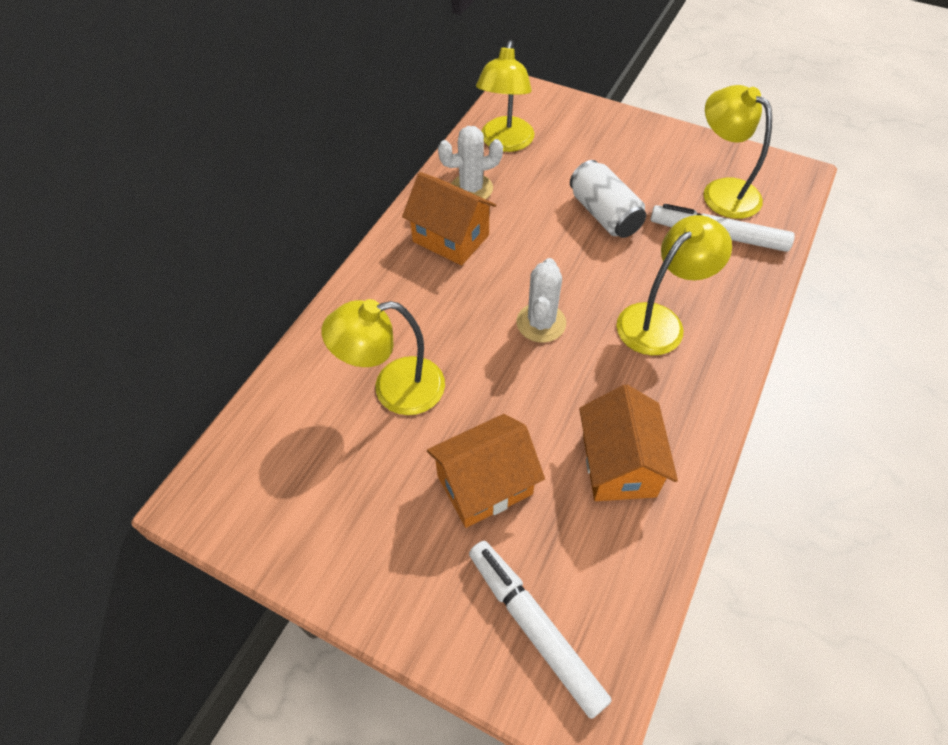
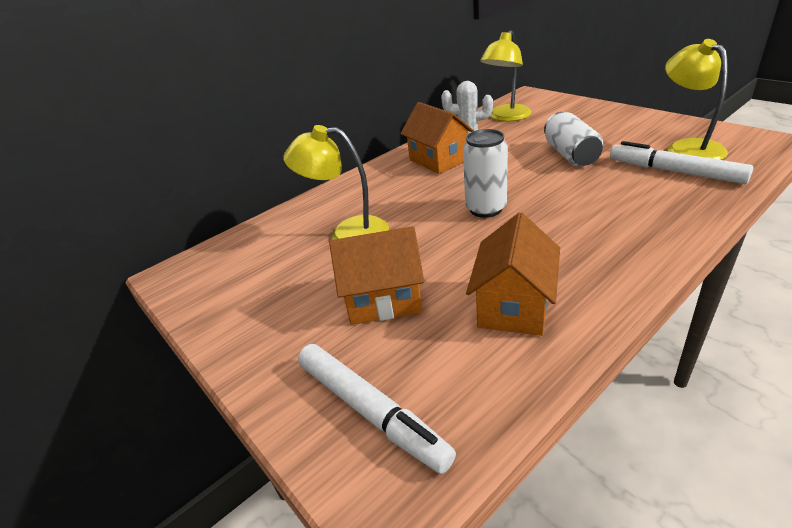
camera: 25 degrees right, 20 degrees down
(535, 627) = (370, 411): white marker -> white marker turned 150 degrees clockwise
(541, 323) = (486, 209): white cactus -> white can
(659, 321) = (596, 217): yellow lamp -> none

